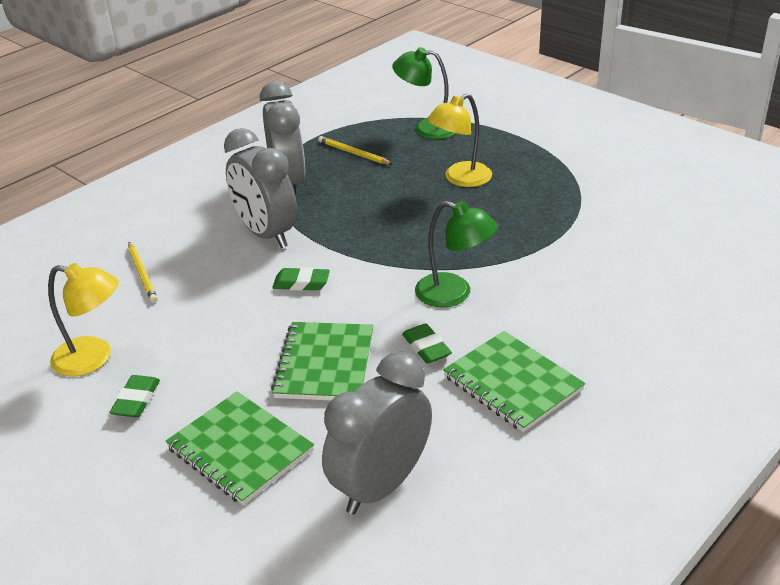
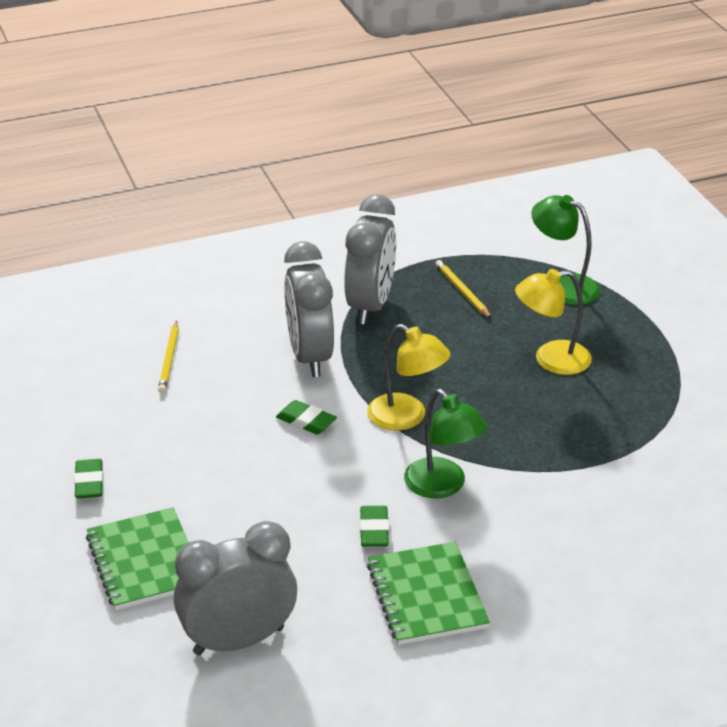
camera: 25 degrees right, 0 degrees up
(93, 358) = (77, 429): yellow lamp -> yellow lamp (406, 418)
(136, 400) = (89, 483): green eraser -> green eraser turned 45 degrees counterclockwise
(325, 364) = (270, 511): green notebook -> none

